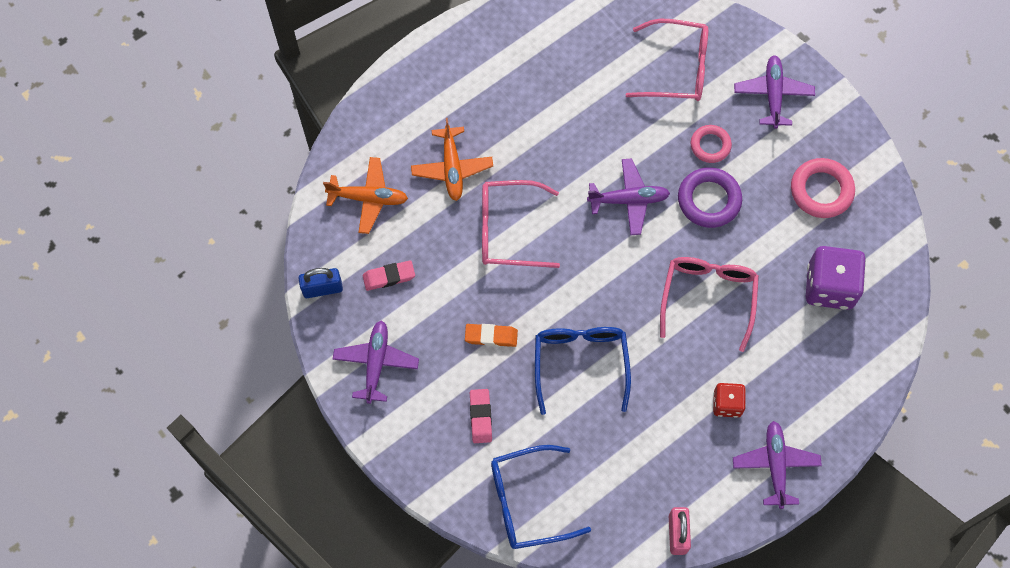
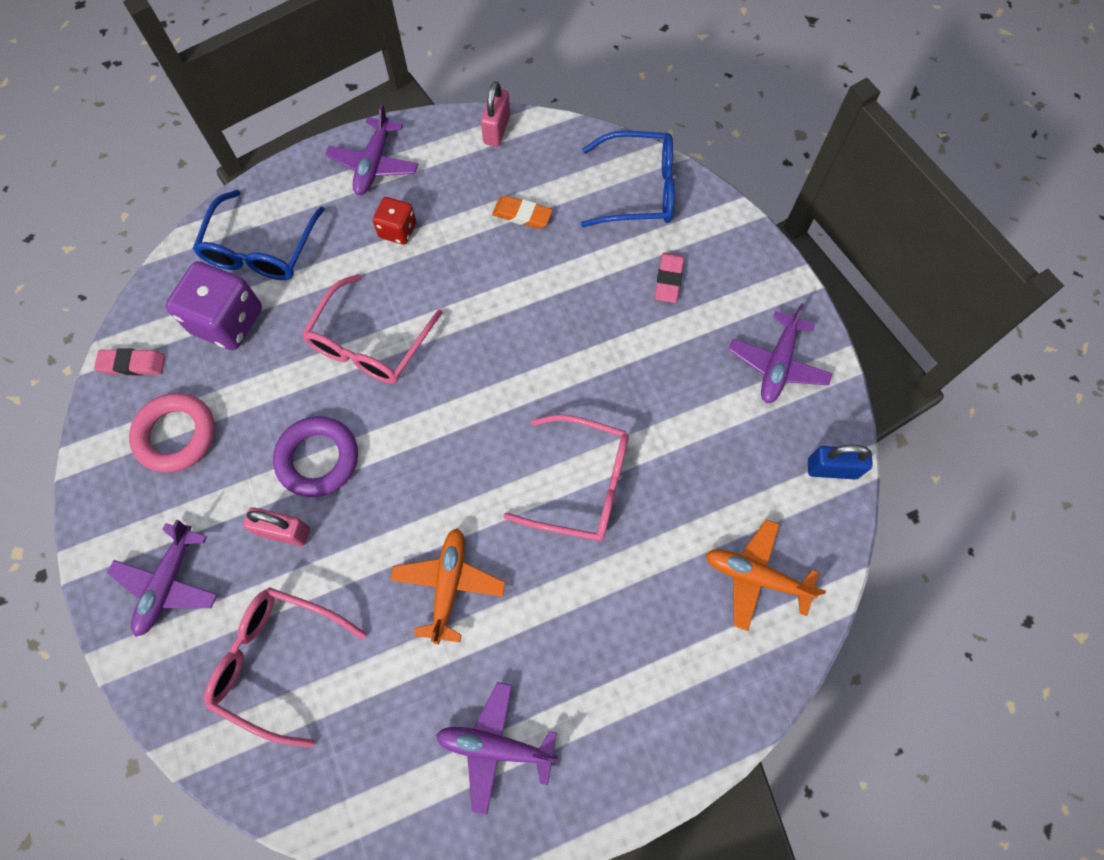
camera: 165 degrees left, 0 degrees up
(389, 277) = (745, 463): pink eraser -> pink eraser (133, 364)
(452, 168) = (634, 591): orange plane -> orange plane (449, 585)
(491, 336) = (636, 361): orange eraser -> orange eraser (522, 215)
(580, 363) = (541, 308): blue glasses -> blue glasses (261, 249)
(628, 200) = (417, 485): purple plane -> purple plane (495, 746)
(710, 145) = (284, 531): pink ring -> pink padlock

